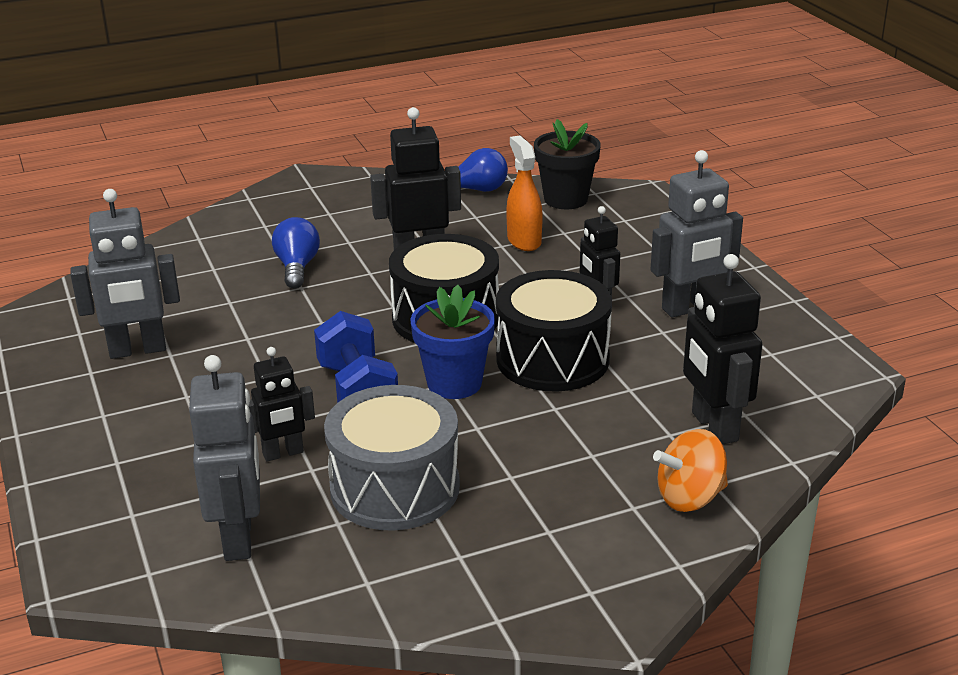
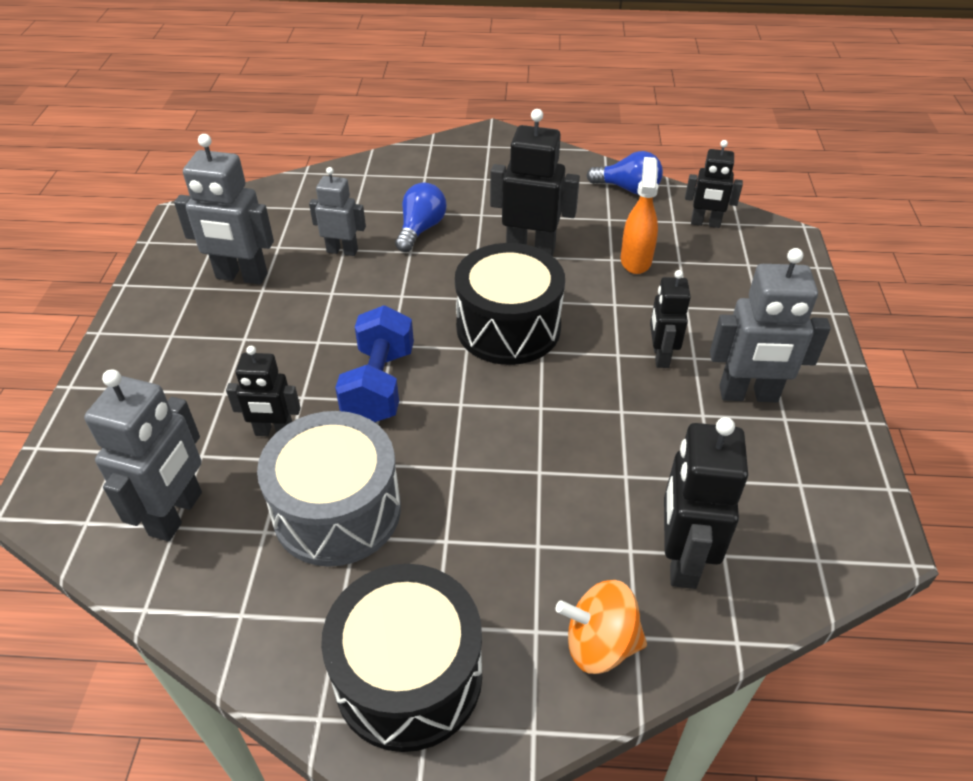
camera: 25 degrees right, 15 degrees up
(229, 303) = (342, 251): none -> grey robot
(454, 383) = (467, 406): blue flower pot -> none
(552, 359) = (574, 410): black drum -> black drum (408, 676)
(565, 199) = (705, 223): black flower pot -> black robot

